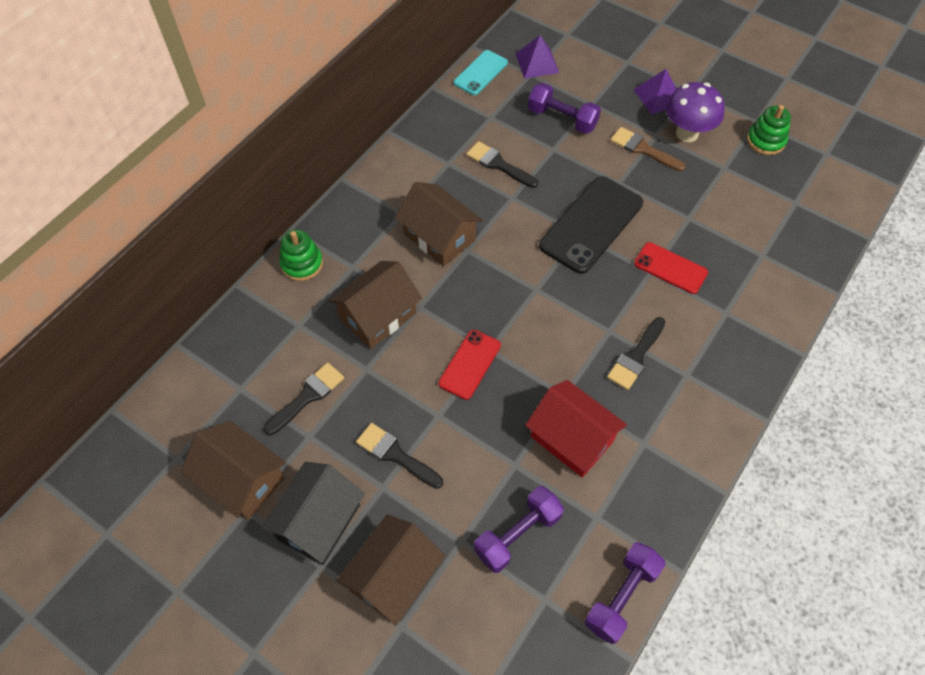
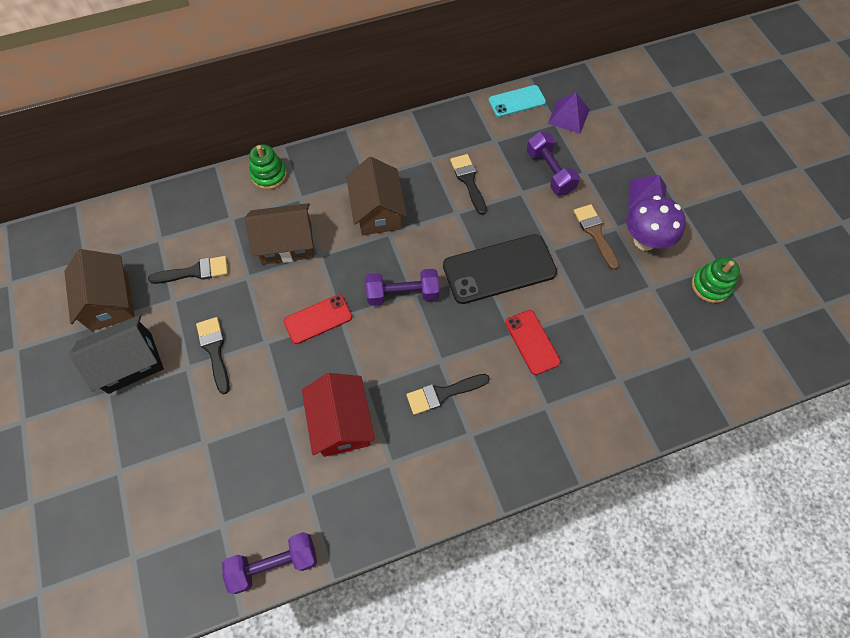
camera: 35 degrees right, 5 degrees up
(393, 577) = (142, 434): brown house -> none
(517, 534) = (244, 464): purple dumbbell -> purple dumbbell (402, 294)

